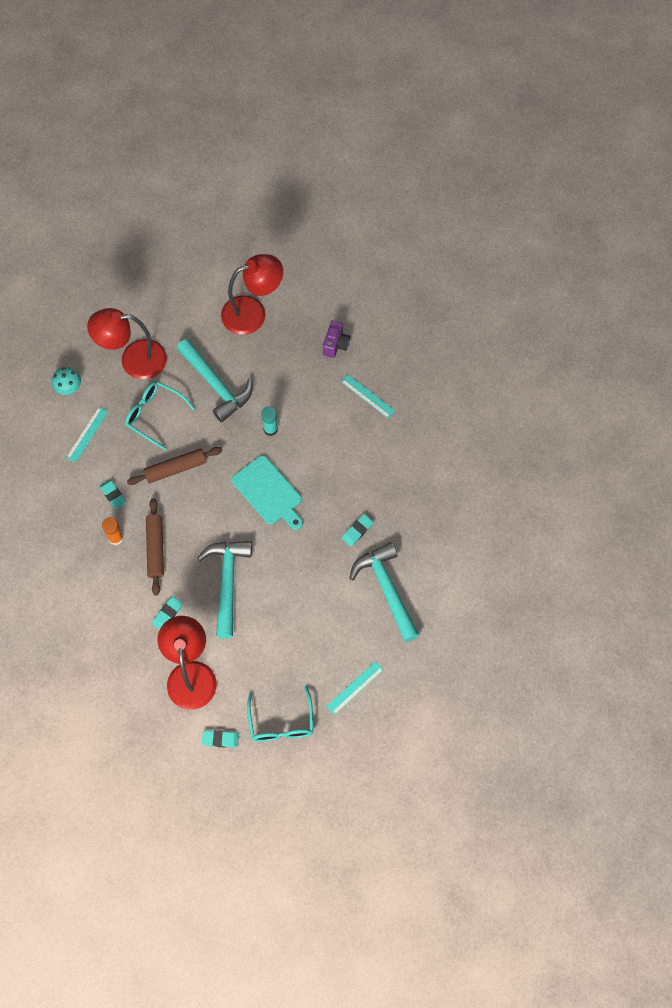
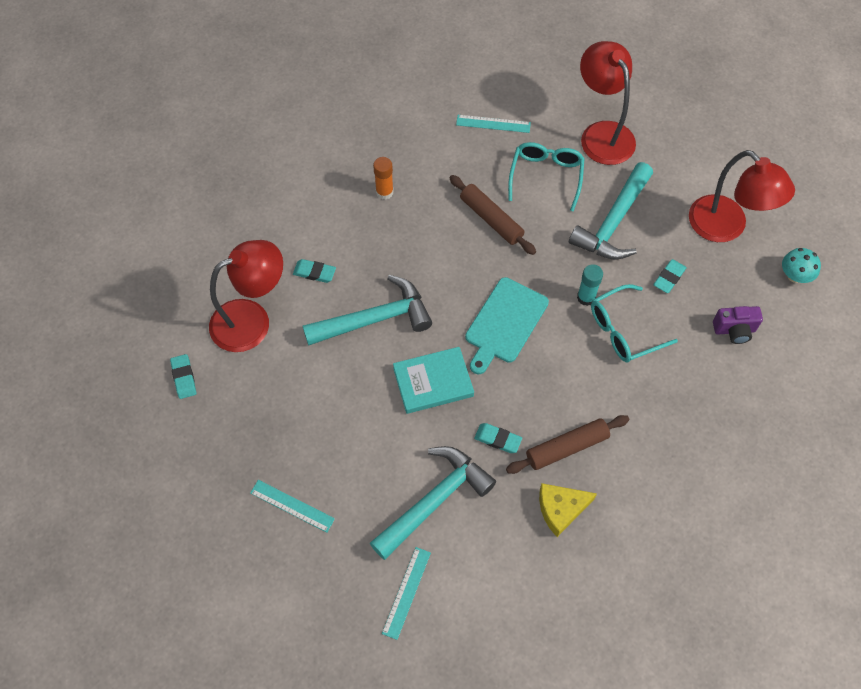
camera: 70 degrees right, 5 degrees down
(69, 388) = (539, 88): turquoise mushroom -> turquoise mushroom (794, 276)
(113, 495) = (433, 172): turquoise eraser -> turquoise eraser (669, 278)
(155, 549) = (387, 233): brown rolling pin -> brown rolling pin (567, 447)
(281, 722) = (223, 436): turquoise glasses -> turquoise glasses (624, 330)
(296, 559) = (433, 382): none -> turquoise book
(367, 396) = (684, 390): turquoise ruler -> turquoise ruler (406, 592)
(422, 509) = (561, 509): none -> yellow cheese

